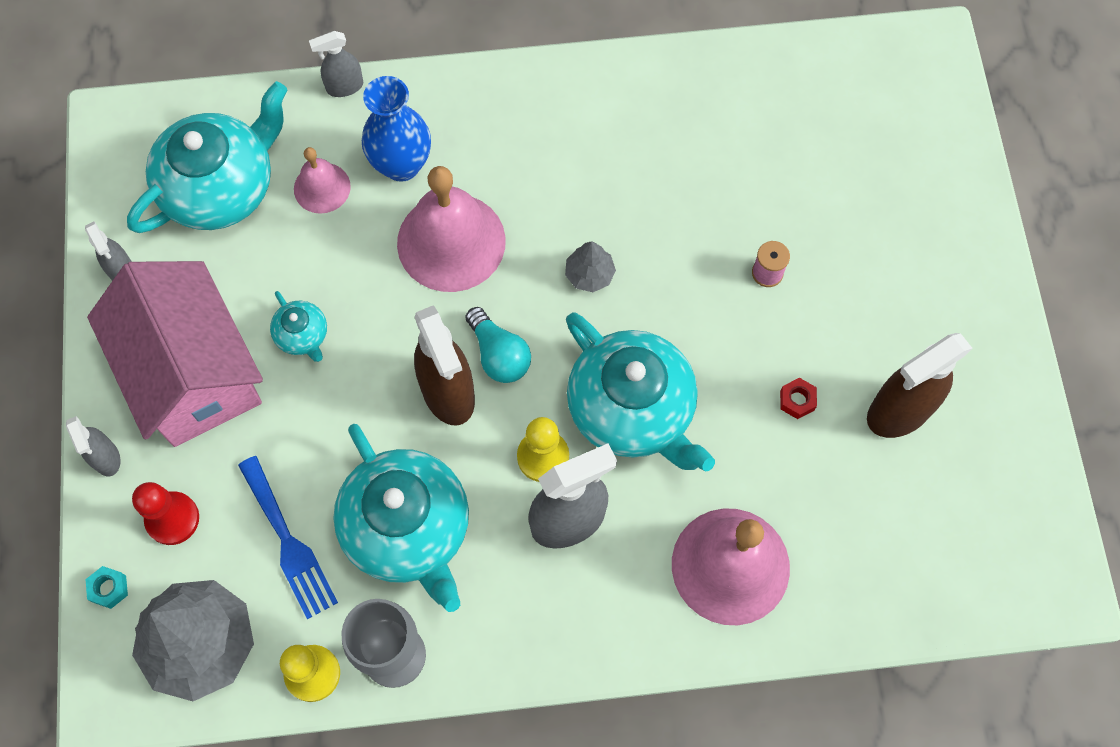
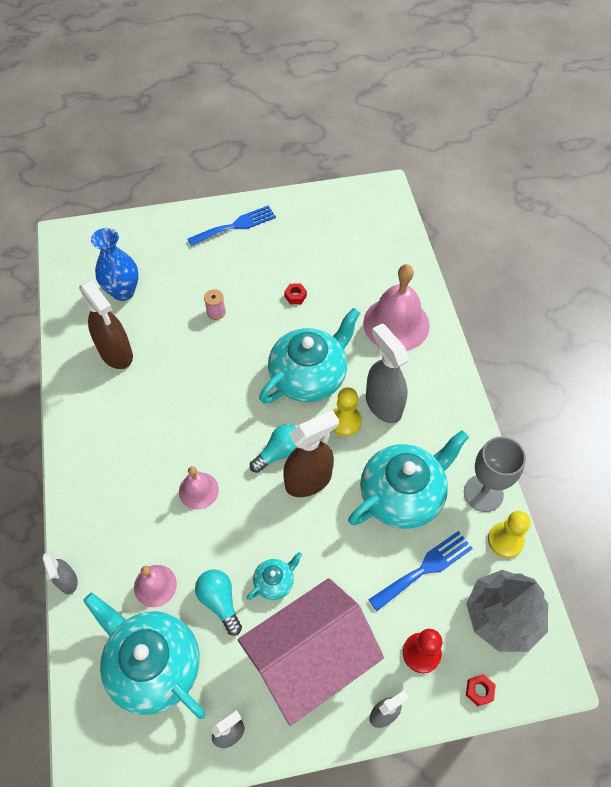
camera: 95 degrees left, 10 degrees down
(109, 588) = (479, 691): turquoise nut -> red nut
(287, 265) = (220, 601): none -> turquoise light bulb
(401, 165) = (137, 530): blue vase -> blue vase (123, 291)
(451, 242) = (198, 490): pink bell -> pink bell, size x0.53
(589, 274) = (220, 405): grey tree -> none
(899, 411) = (297, 251): brown spray bottle -> brown spray bottle (116, 353)
(959, 310) = (236, 226): none -> blue fork

